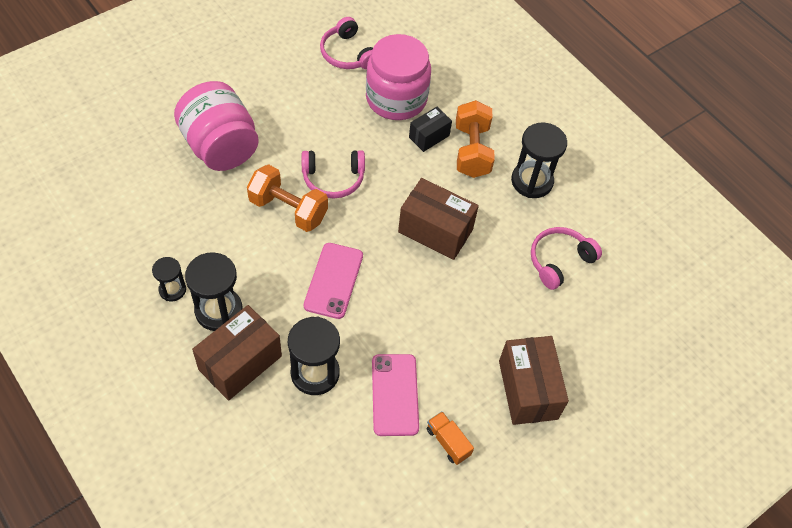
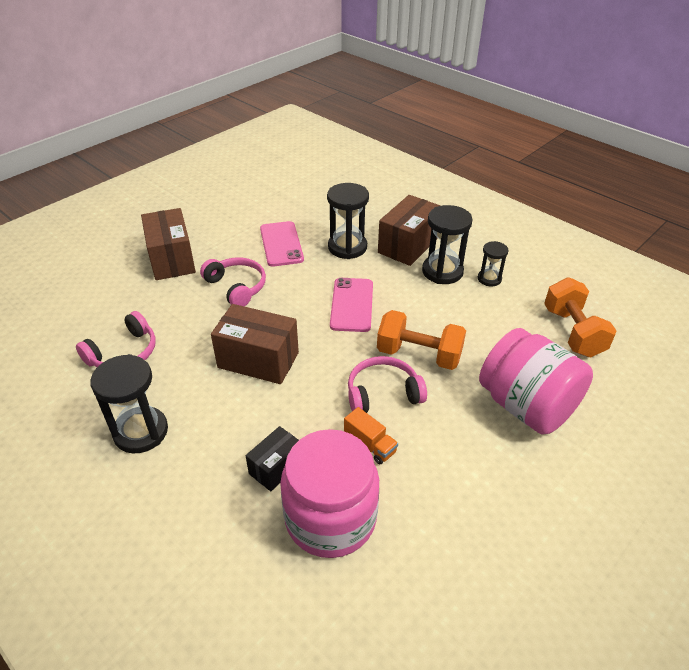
camera: 175 degrees right, 15 degrees down
(347, 54) = (425, 587): pink headphones -> pink headphones (237, 287)
(448, 442) = (237, 226): orange truck -> orange truck (370, 444)
(472, 151) = (217, 458): orange dumbbell -> orange dumbbell (572, 332)

